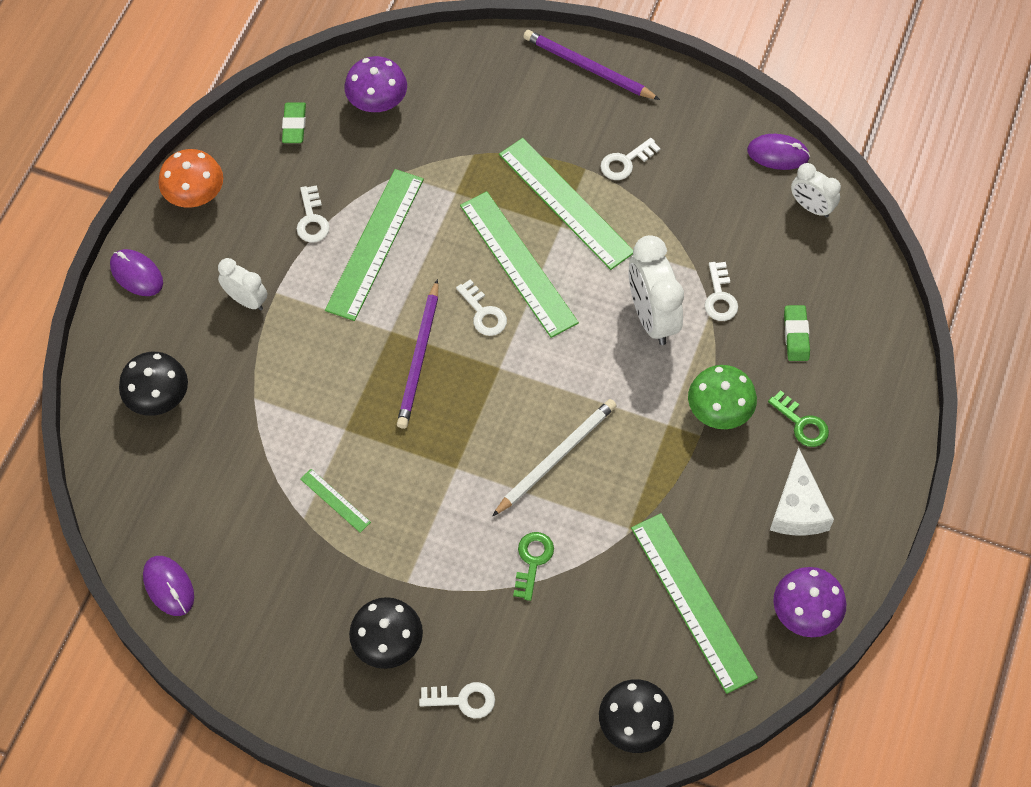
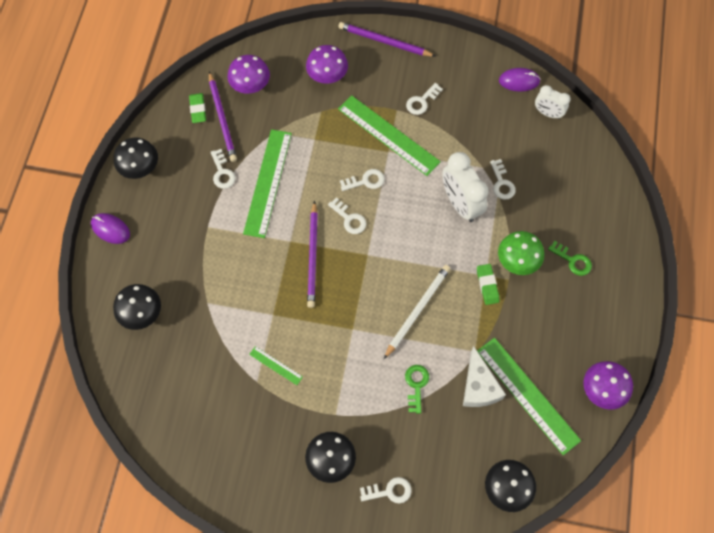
camera: 10 degrees left, 5 degrees up
(169, 586) = (174, 446): purple mouse -> none
(195, 195) = (140, 168): orange mushroom -> black mushroom
(246, 300) = (189, 235): white clock -> none
(327, 143) = (222, 118): none -> purple pencil
(493, 105) = (327, 76): none -> purple mushroom
(518, 263) = (365, 181): green ruler -> white key
(796, 335) = (556, 201): green eraser -> green eraser (487, 285)
(798, 508) = (582, 318): white cheese -> white cheese (479, 386)

